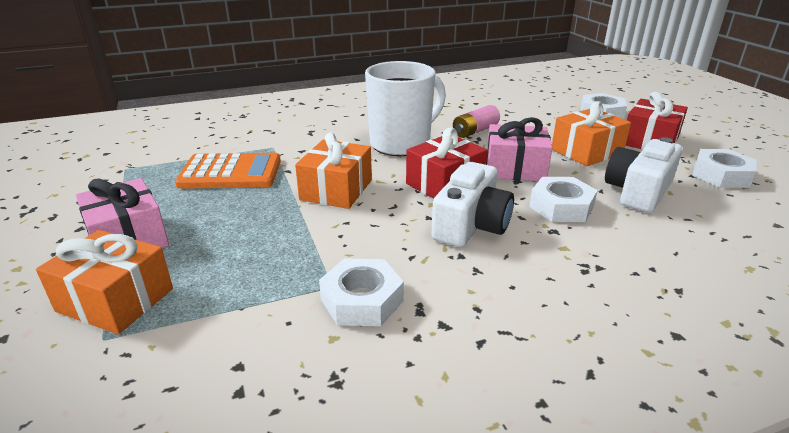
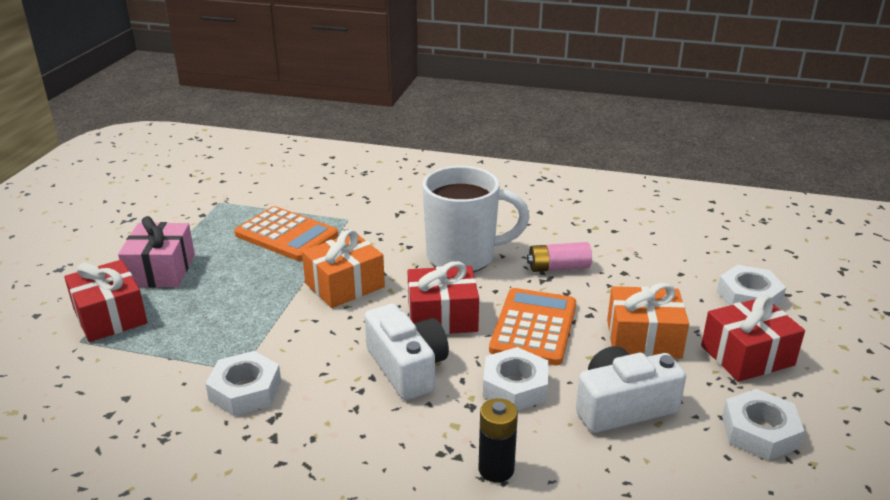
camera: 35 degrees right, 0 degrees up
(115, 300) = (110, 316): orange gift -> red gift
(471, 225) = (407, 367): white camera -> white camera turned 90 degrees counterclockwise
(515, 168) = (533, 327): pink gift -> orange calculator
(635, 262) = (496, 469): none -> black battery

